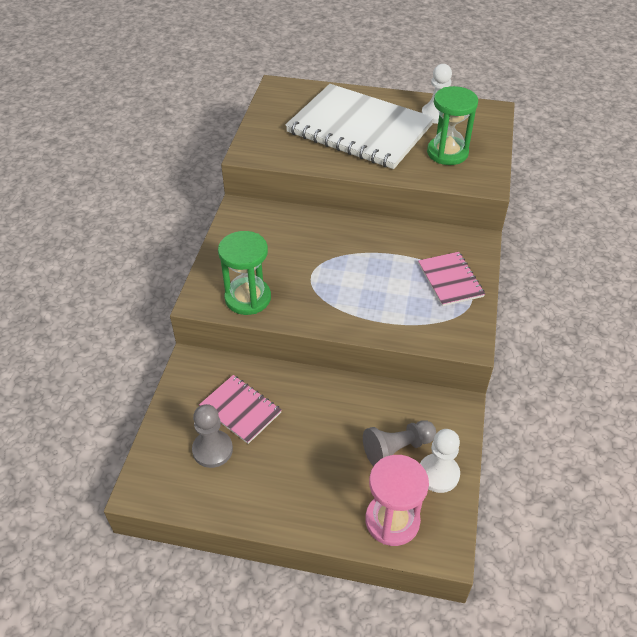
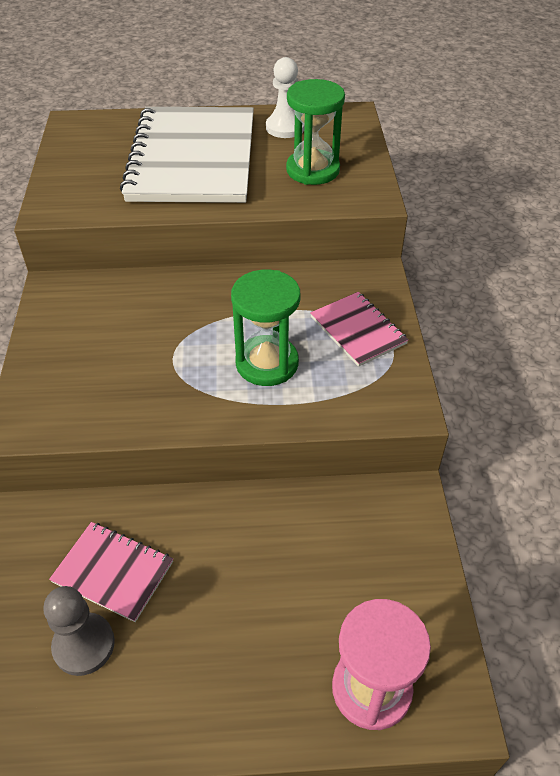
camera: 15 degrees left, 0 degrees up
(248, 298) = (90, 408): green hourglass -> green hourglass (267, 363)
(359, 129) = (193, 158): white notebook -> white notebook turned 75 degrees clockwise
(397, 449) = (347, 577): grey pawn -> none
(438, 474) = (413, 600): white pawn -> none

